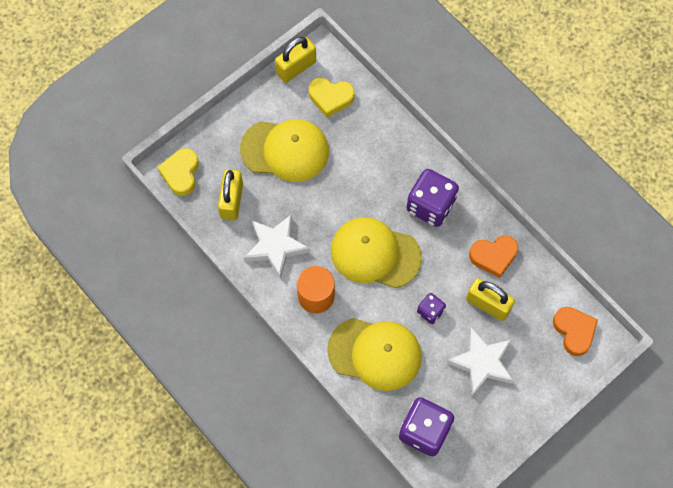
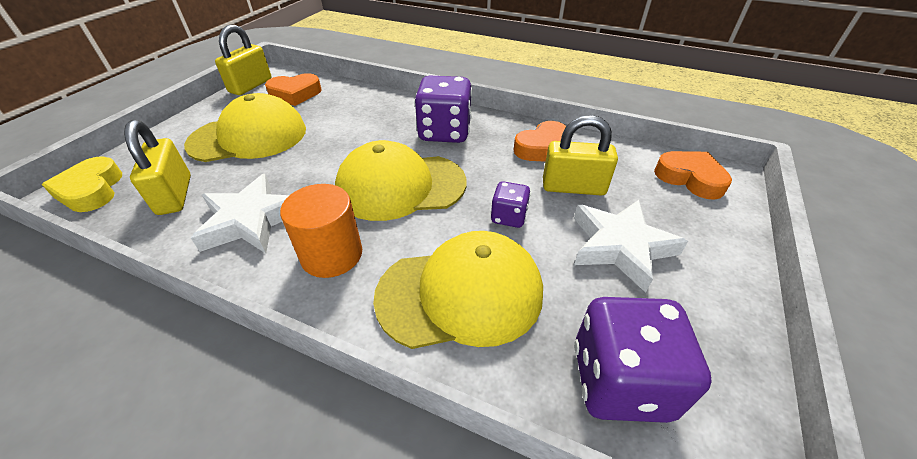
camera: 25 degrees left, 25 degrees down
(330, 98) = (295, 94): yellow heart -> orange heart

